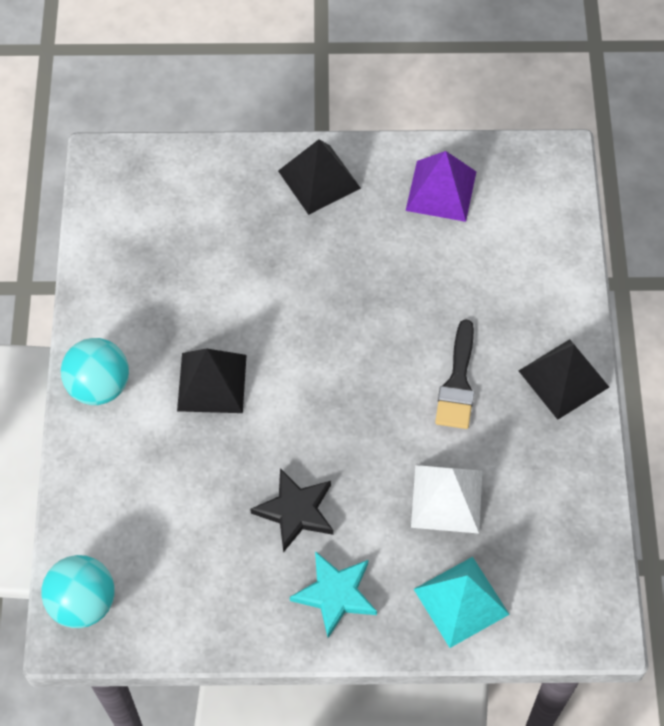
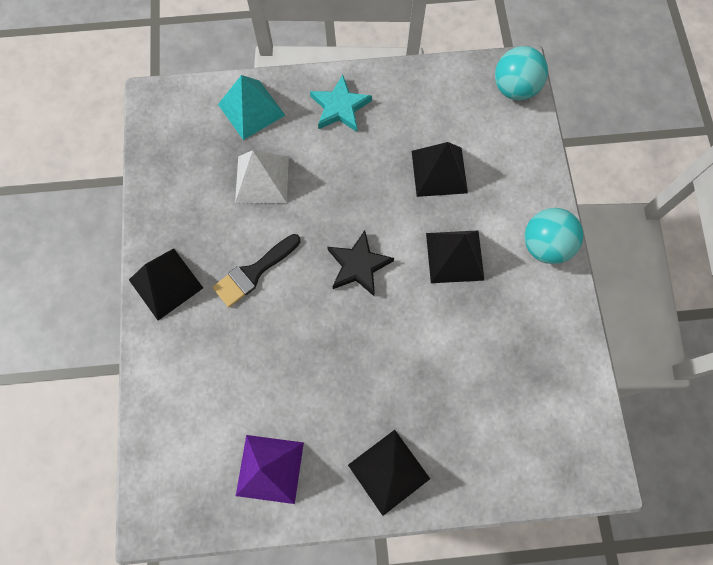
camera: 175 degrees right, 10 degrees up
(212, 490) = (439, 171): none -> black pyramid
(295, 511) = (374, 161): black star -> black star (358, 265)
(457, 383) = (253, 272): black brush -> black brush turned 135 degrees counterclockwise

